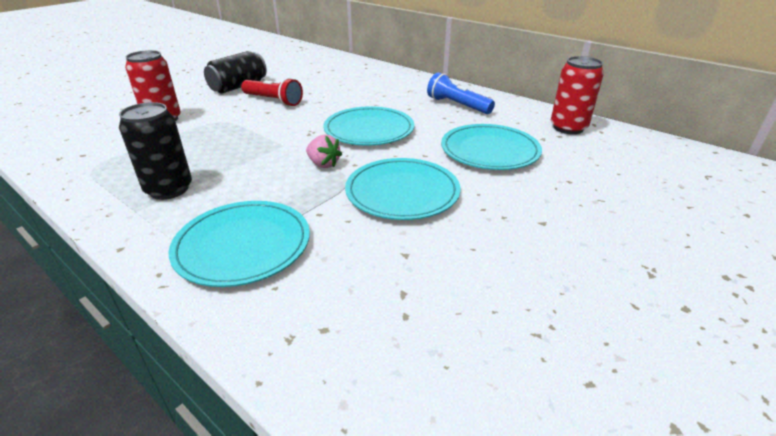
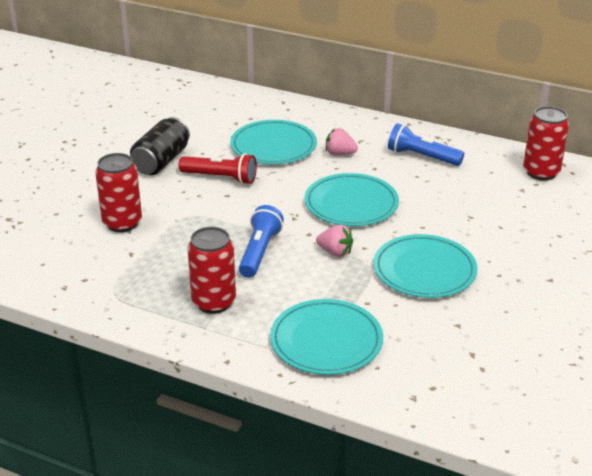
camera: 15 degrees left, 0 degrees up
(169, 189) = (214, 302): black can -> red can
(253, 154) = (259, 252): none -> blue flashlight
(385, 96) = (339, 154): none -> pink strawberry
(489, 150) = (479, 212): turquoise plate -> turquoise plate (273, 146)

